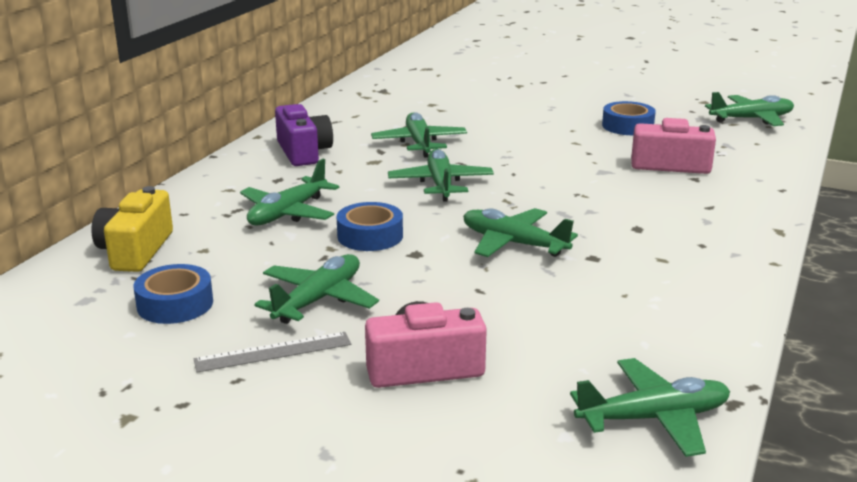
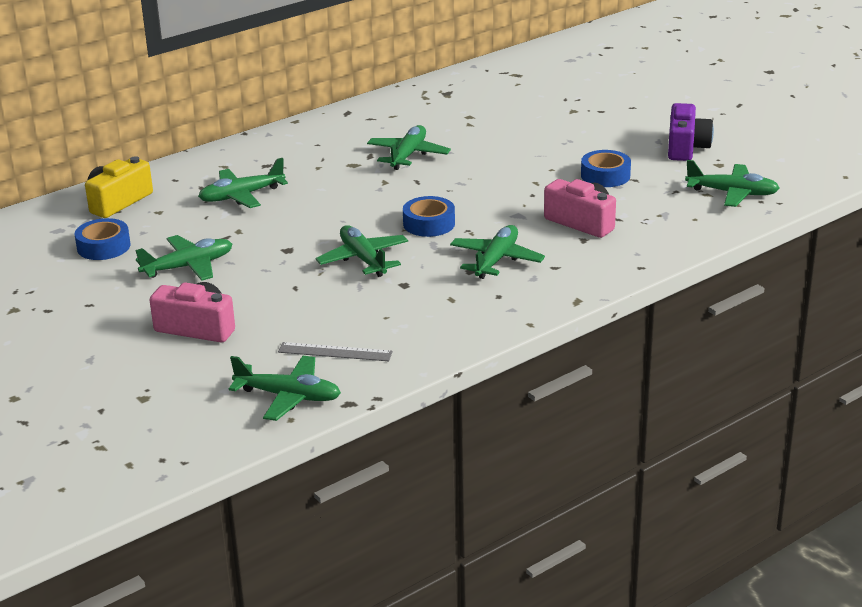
camera: 30 degrees right, 5 degrees up
(273, 352) = (125, 293): grey ruler -> grey ruler (335, 352)
(303, 152) = (311, 144): purple camera -> purple camera (686, 147)
(370, 236) = (274, 228): blue tape -> blue tape (429, 224)
(440, 184) = (376, 197): green plane -> green plane (496, 260)

